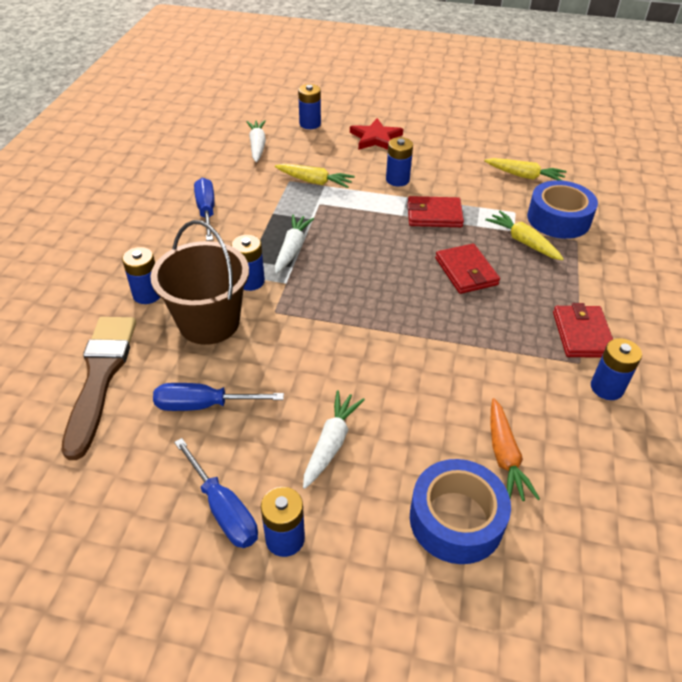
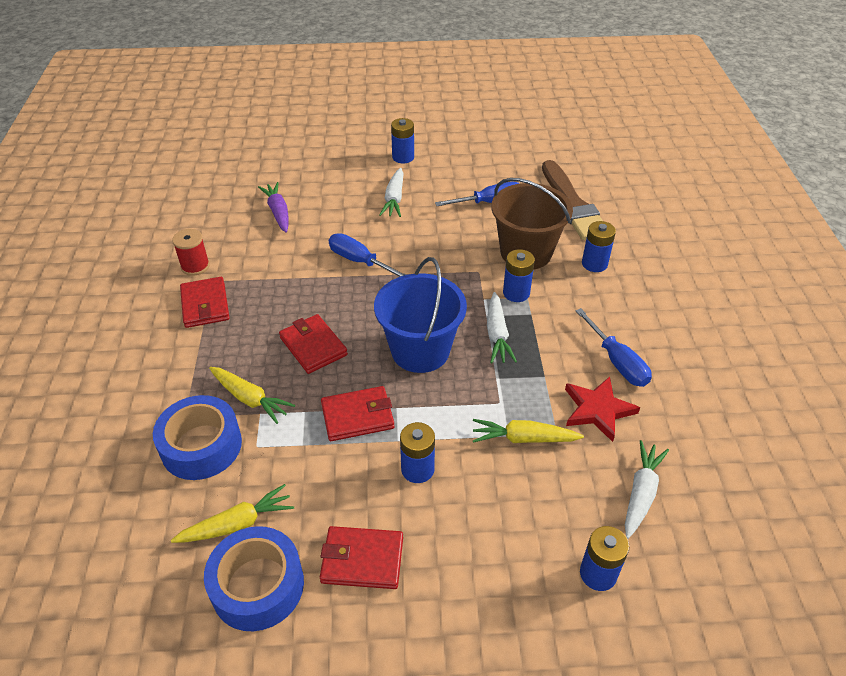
camera: 165 degrees right, 0 degrees up
(224, 510) = (443, 161): blue screwdriver -> blue screwdriver (359, 261)
(257, 146) = (641, 493): white carrot -> white carrot turned 135 degrees counterclockwise
(368, 249) = (420, 350): none -> blue bucket
(375, 138) = (478, 562): red star -> red star (598, 410)
(444, 149) = (362, 560): none -> red wallet
(456, 519) = (308, 180): blue tape -> blue tape (258, 585)
(505, 456) = (278, 212): orange carrot -> purple carrot
(524, 176) = (237, 524): yellow carrot -> yellow carrot turned 150 degrees clockwise
(607, 388) = (195, 266): blue battery -> red spool

